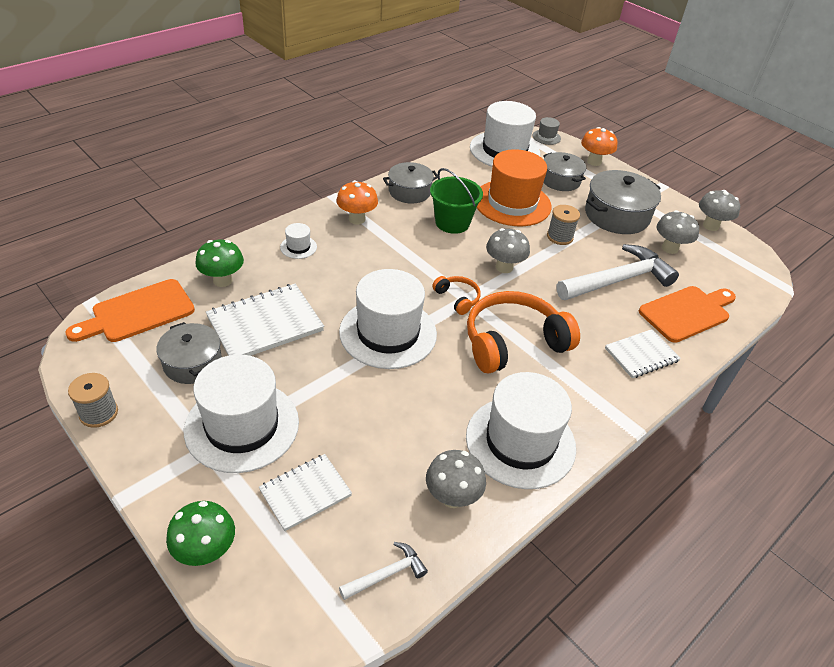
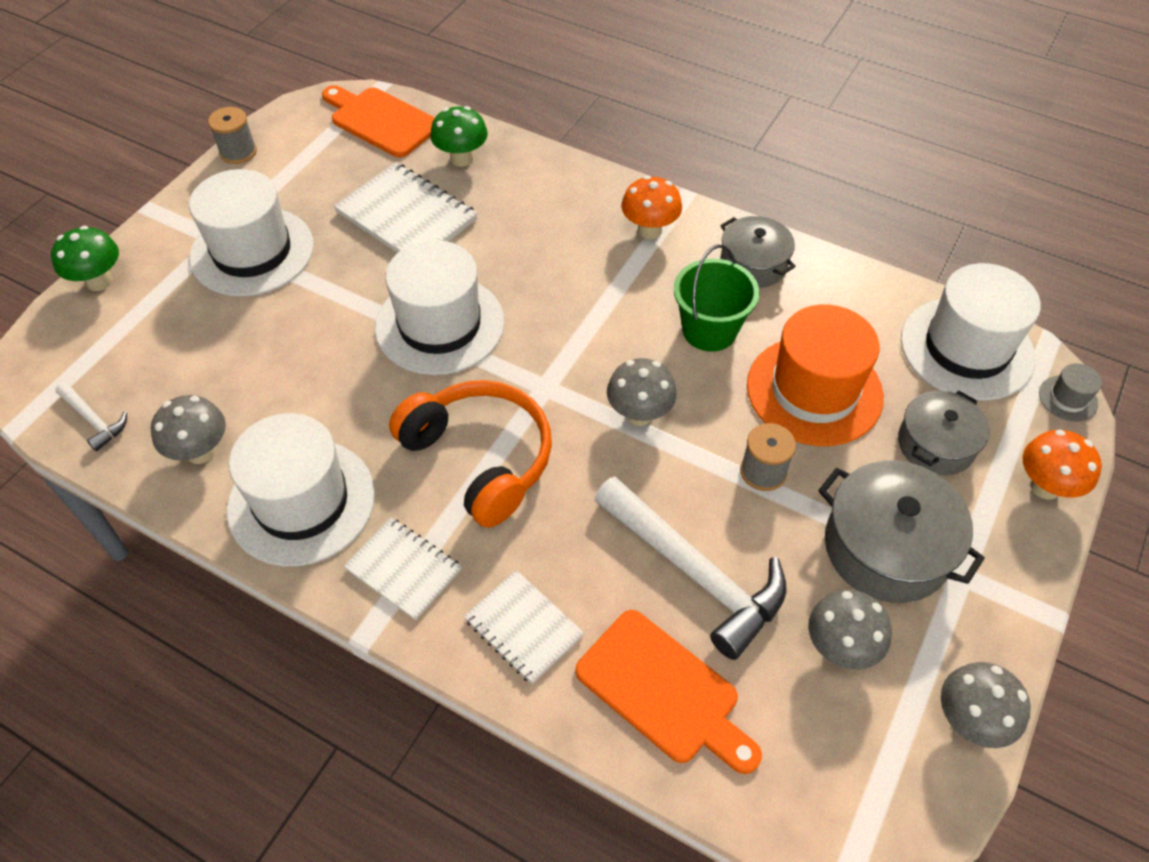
camera: 75 degrees right, 10 degrees up
(192, 363) = (325, 185): grey pot -> none
(298, 247) = (557, 197): white hat -> none
(305, 493) = (179, 327): white notebook -> white notebook (403, 569)
(457, 298) = (540, 377): orange headphones -> none

